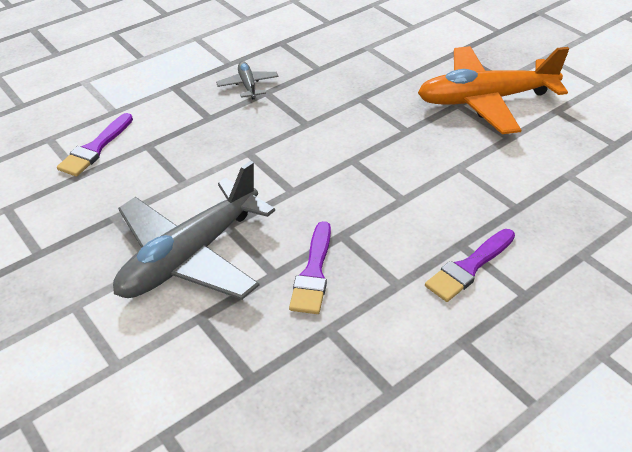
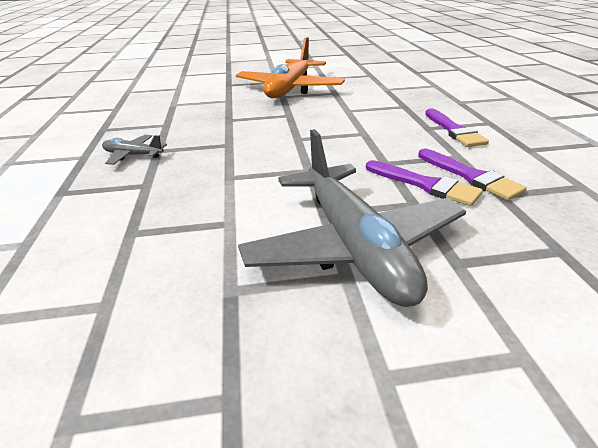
camera: 60 degrees left, 10 degrees down
(95, 148) = (72, 276): purple brush -> purple brush (470, 176)

